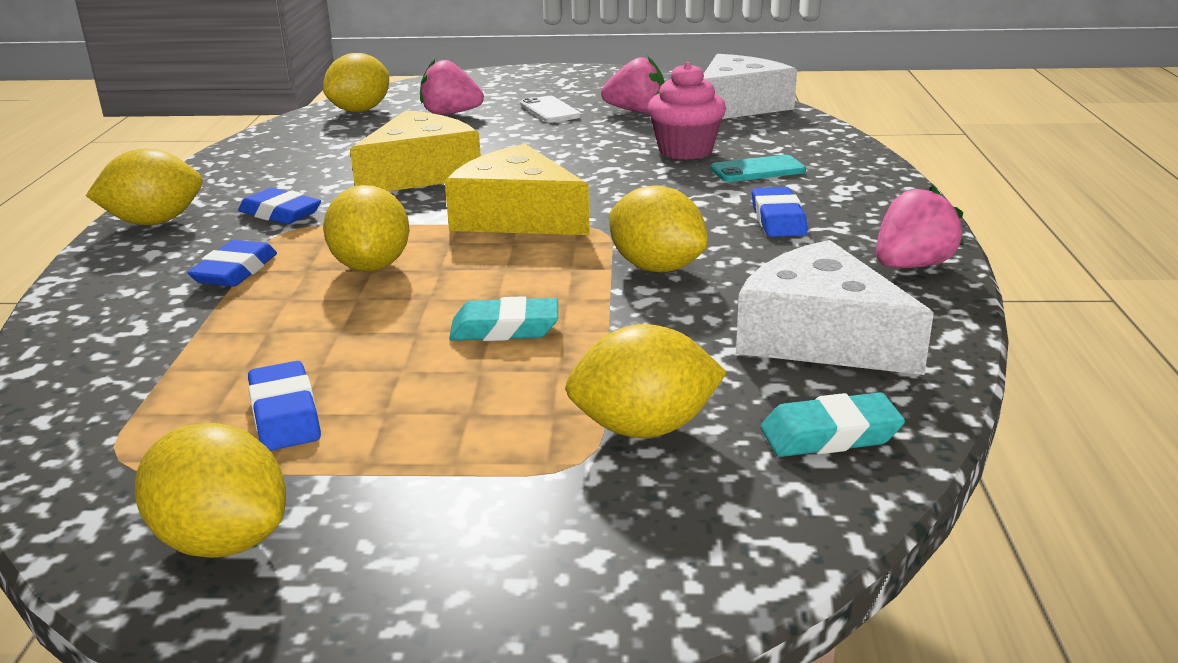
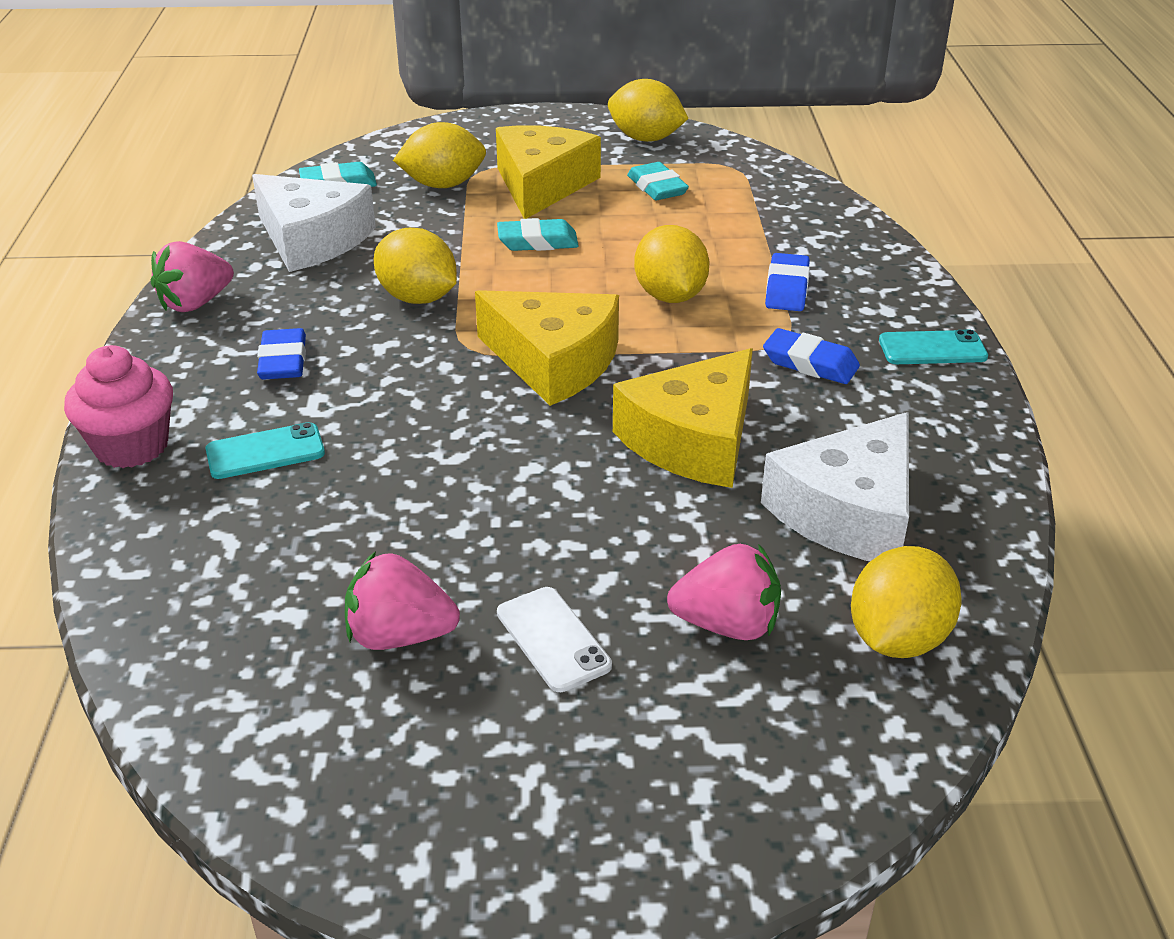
camera: 175 degrees right, 10 degrees up
(154, 222) = (932, 349): yellow lemon -> turquoise phone
(285, 414) = (657, 187): blue eraser -> turquoise eraser
(474, 424) = (542, 185): none -> yellow cheese
(685, 151) = (345, 499): pink cupcake -> pink cupcake (132, 446)
(738, 106) = (213, 659): white cheese -> white cheese (849, 512)

